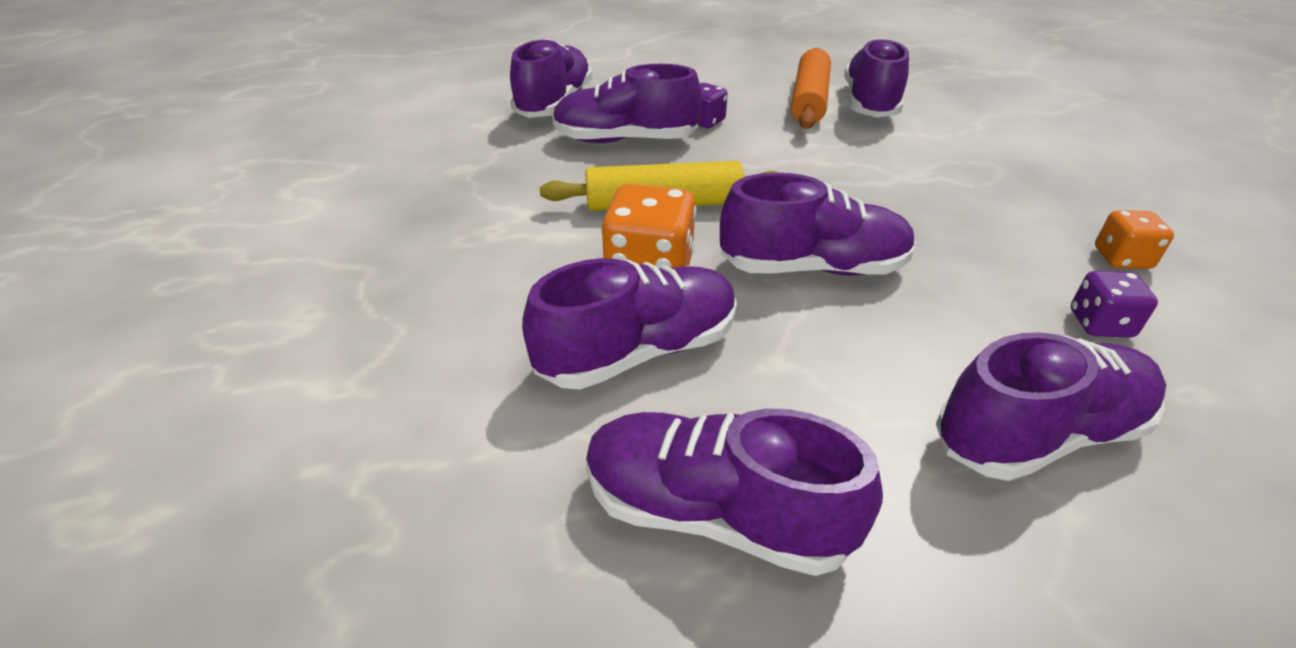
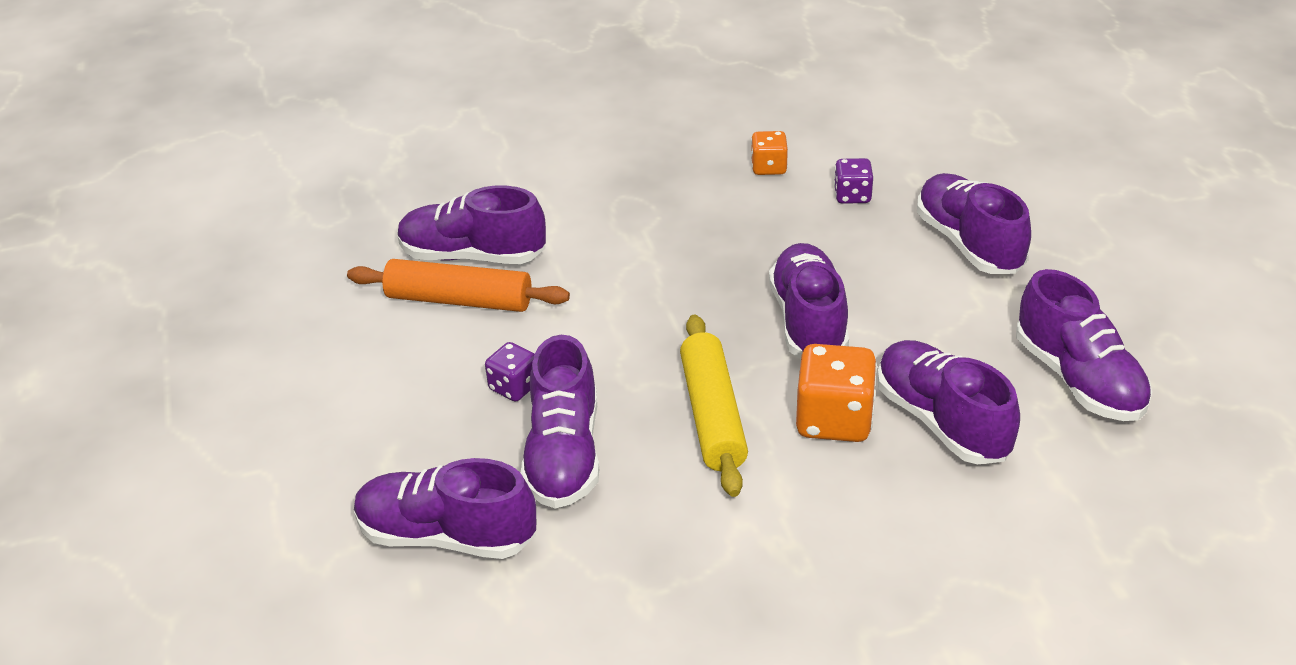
camera: 90 degrees left, 0 degrees up
(715, 513) = (1078, 379): purple shoe -> purple shoe turned 45 degrees counterclockwise

